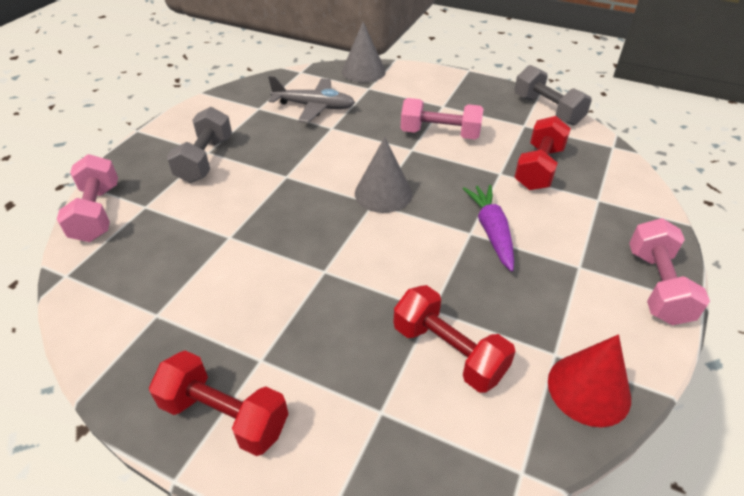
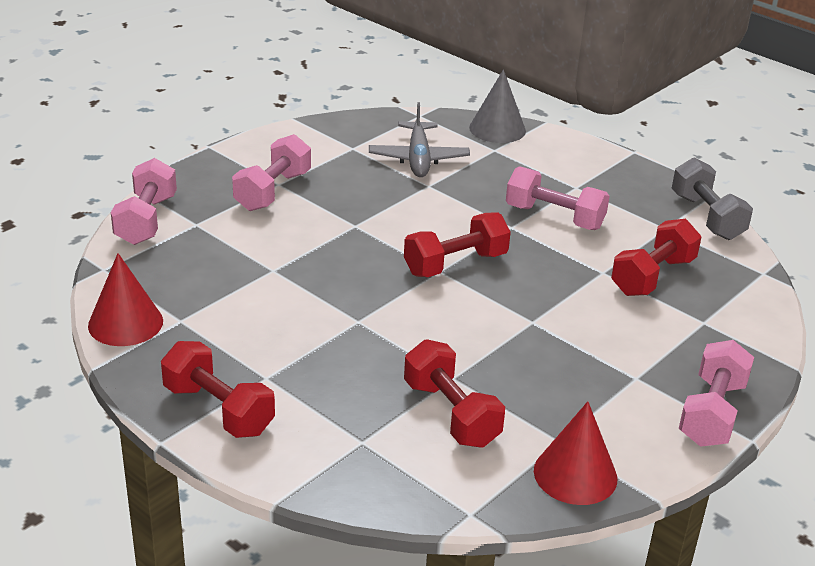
camera: 15 degrees right, 10 degrees down
(101, 333) = (125, 323): none -> red cone
(205, 160) = (273, 191): grey dumbbell -> pink dumbbell
(314, 107) = (418, 159): grey plane -> grey plane turned 60 degrees clockwise
(383, 193) = (455, 264): grey cone -> red dumbbell
(491, 231) = (557, 325): purple carrot -> none

